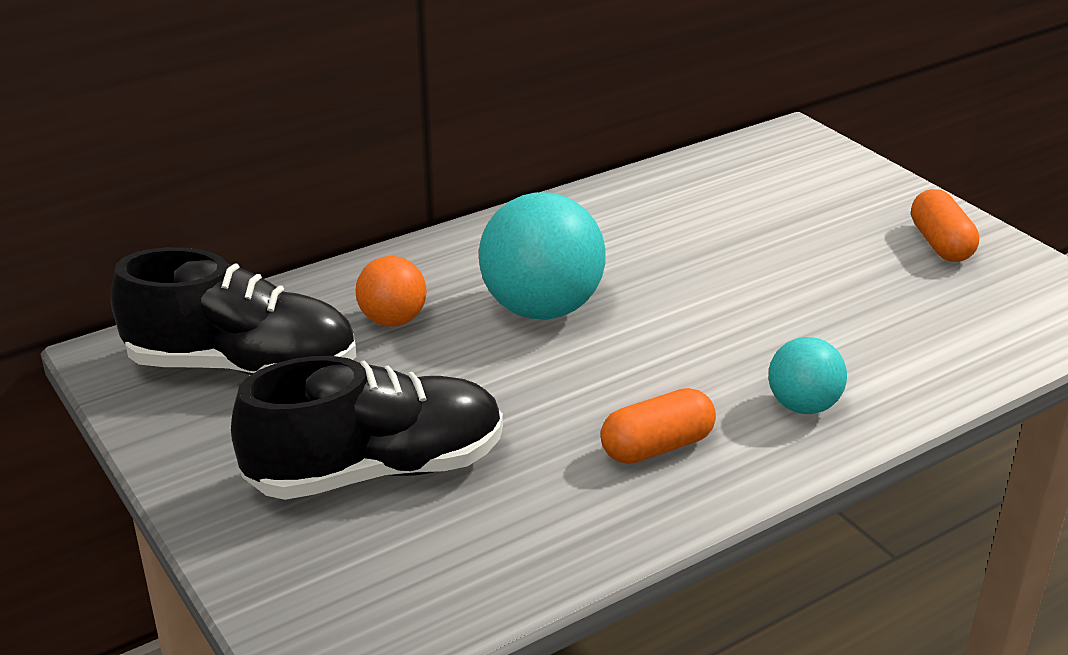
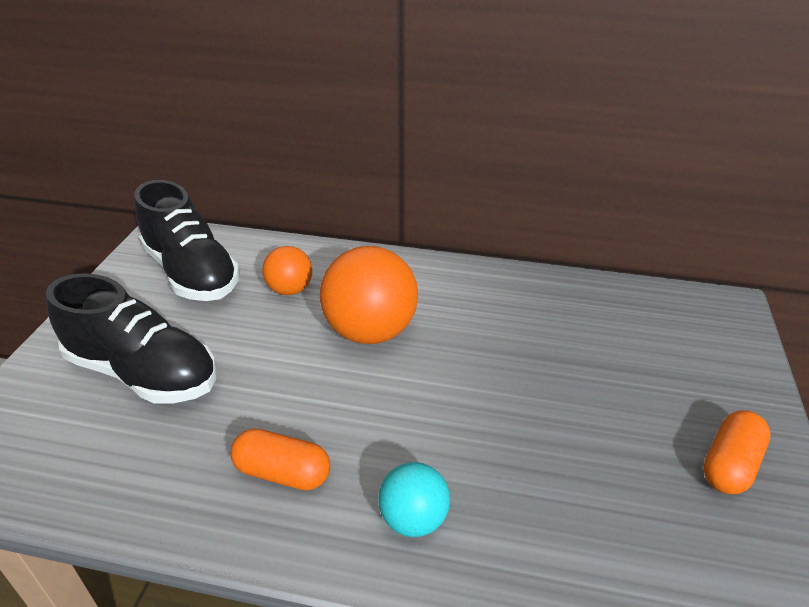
camera: 45 degrees right, 5 degrees up
(541, 309) = (370, 331): turquoise ball -> orange ball

